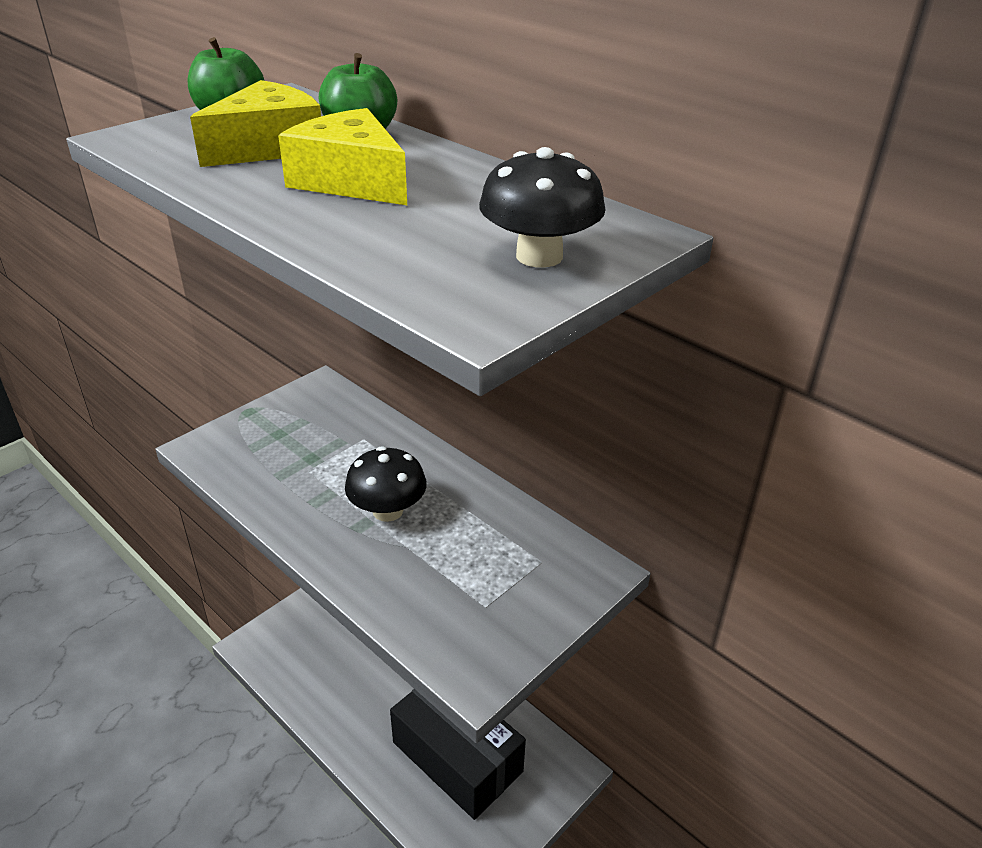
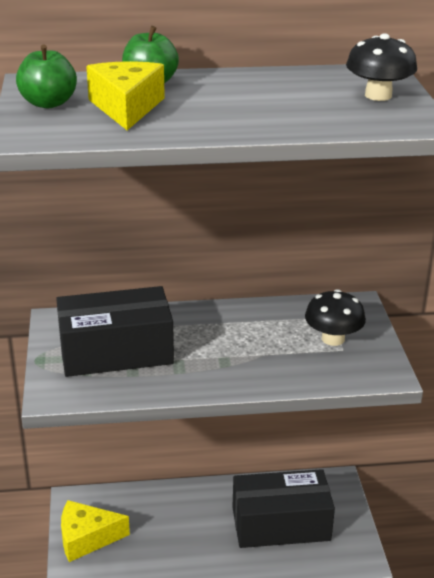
camera: 50 degrees left, 5 degrees down
(306, 446) = (116, 351): none -> black box
(351, 181) = (219, 103): yellow cheese -> yellow cheese (86, 538)
(387, 510) = (224, 347): black mushroom -> black mushroom (333, 339)

